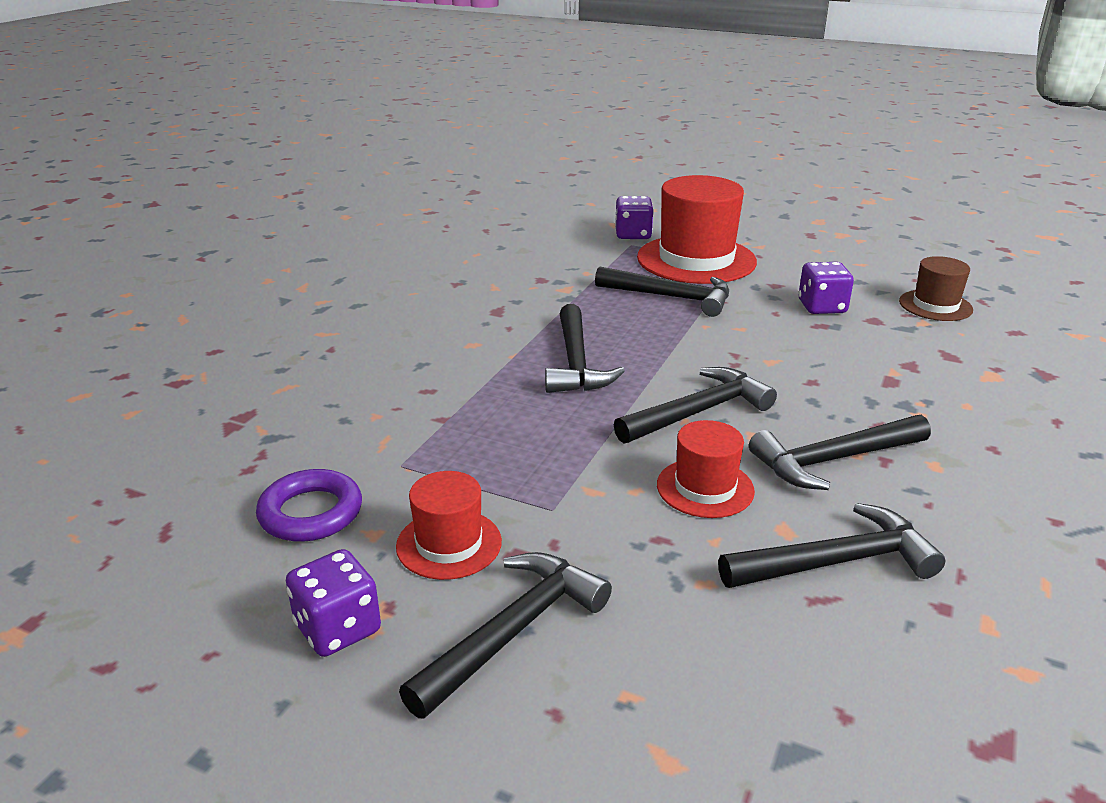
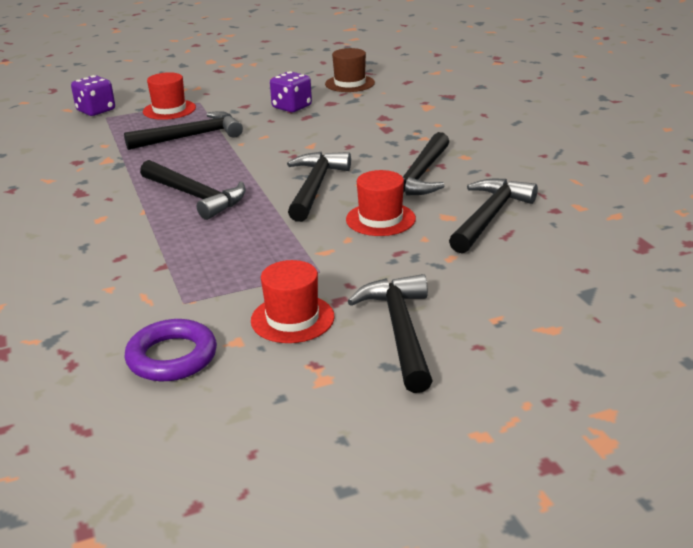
camera: 45 degrees left, 0 degrees up
(338, 628) = (305, 391): purple dice -> none
(696, 260) = (169, 110): red hat -> red hat, size x0.53

